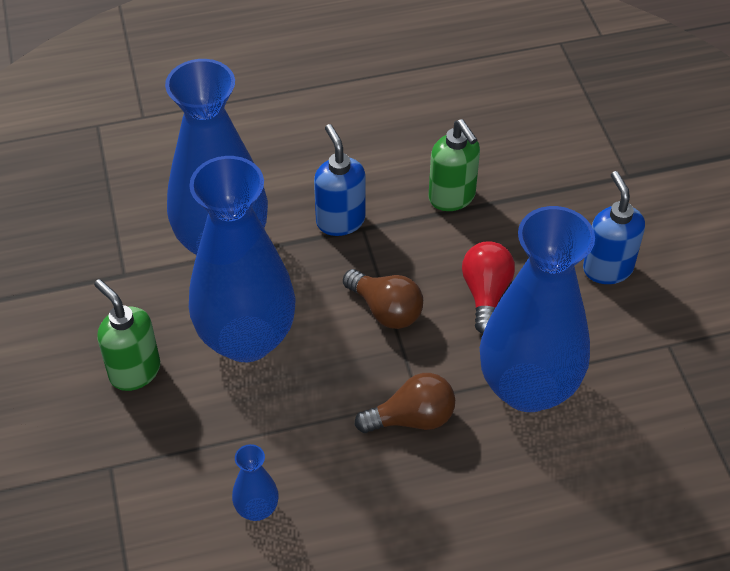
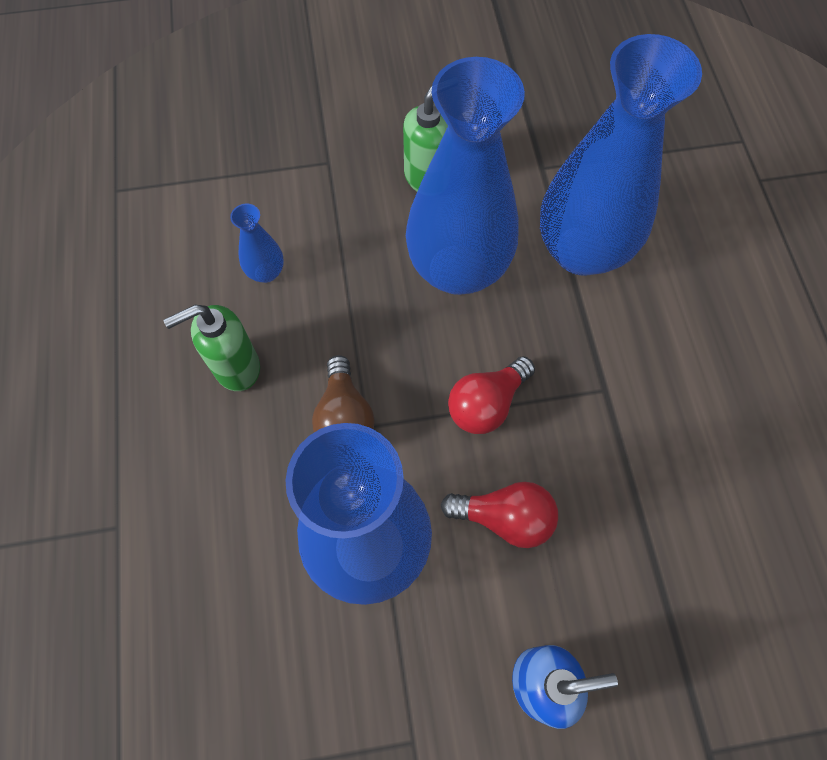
camera: 95 degrees right, 15 degrees up
(340, 221) = (615, 366): blue soap dispenser -> none
(386, 310) = (486, 404): brown light bulb -> red light bulb
(452, 197) = (656, 497): green soap dispenser -> green soap dispenser (236, 367)

